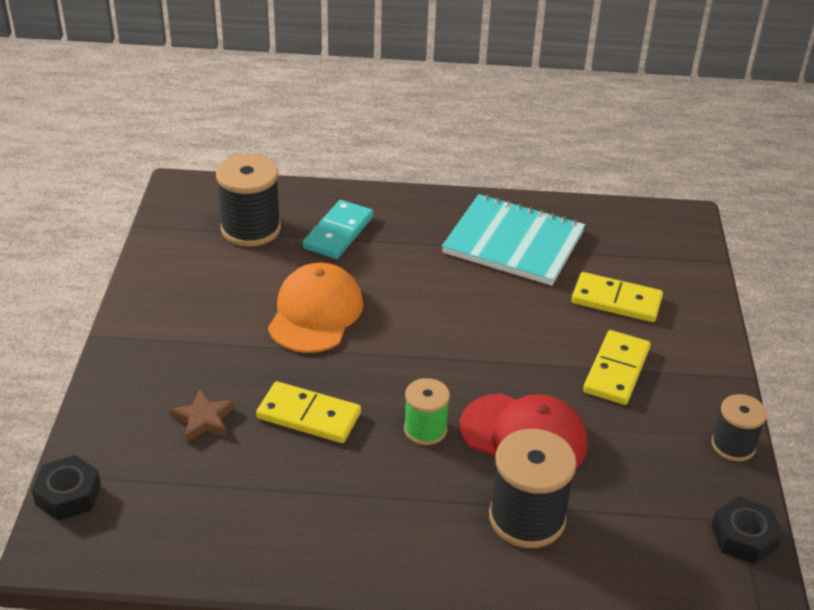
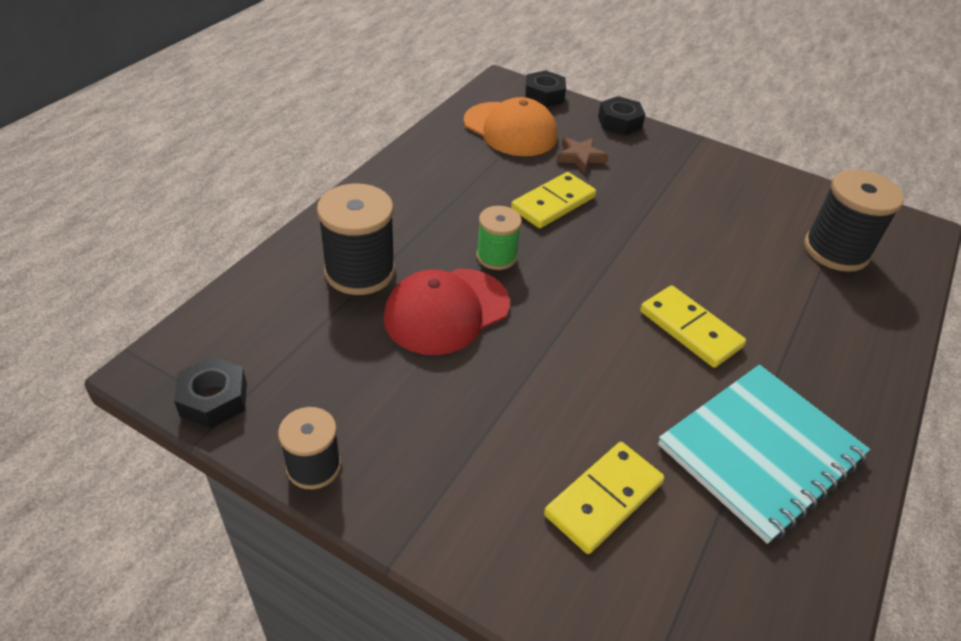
camera: 115 degrees right, 5 degrees up
(101, 407) = (619, 122): none -> black nut
(315, 313) = (684, 248): orange cap -> orange cap (510, 129)
(338, 232) = (816, 307): turquoise domino -> none
(616, 370) = (485, 428): yellow domino -> yellow domino (690, 329)

